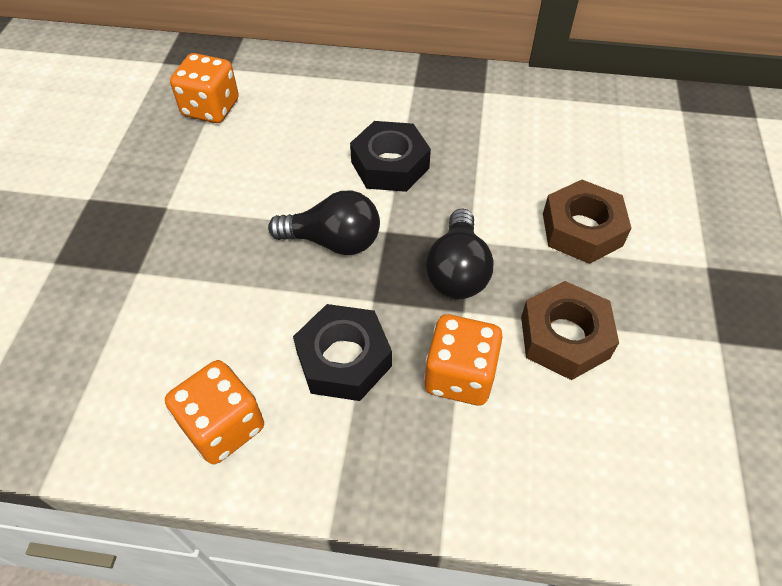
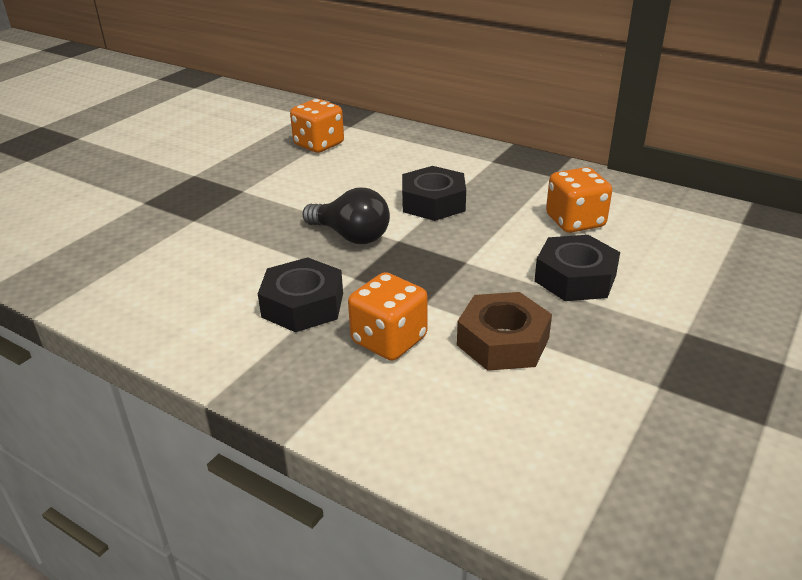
camera: 25 degrees right, 20 degrees down
(223, 426) = (183, 317): orange dice -> orange dice (575, 221)
(457, 271) = (439, 277): black light bulb -> none
(582, 229) = (575, 278): brown nut -> black nut

